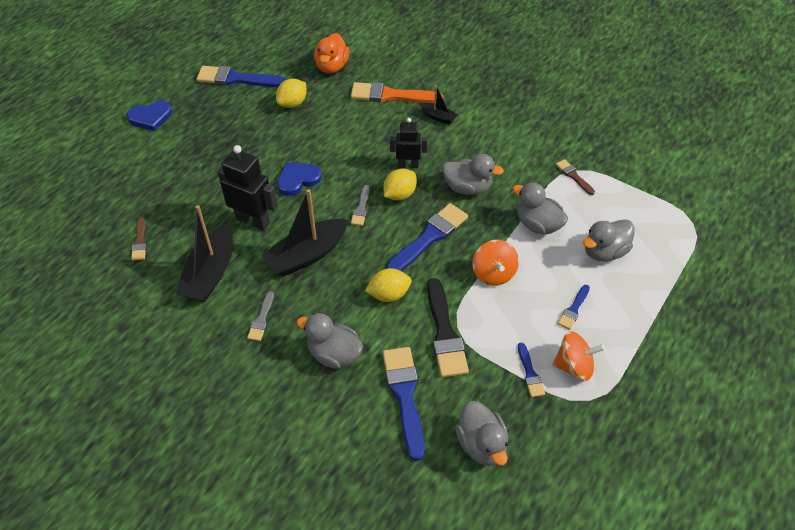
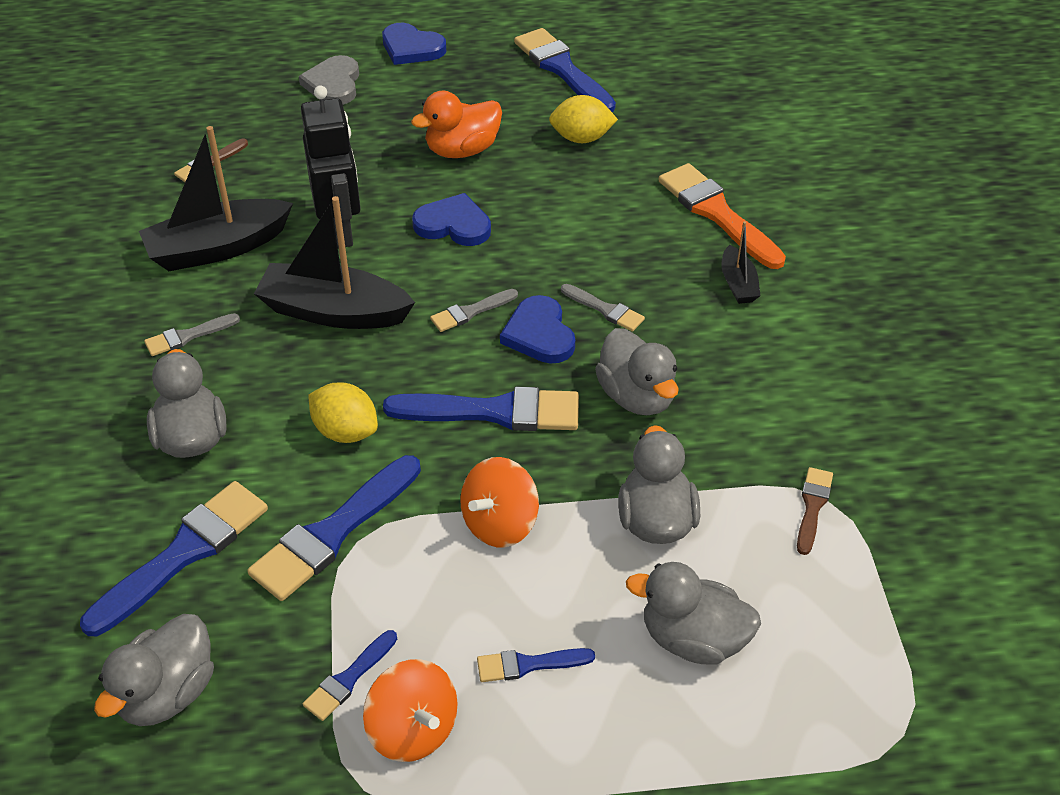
camera: 50 degrees right, 5 degrees down
(140, 160) = (333, 84): none -> grey heart
(332, 66) = (696, 129): orange duck -> orange duck (462, 150)
(399, 194) = (539, 334): yellow lemon -> blue heart
(408, 165) = (605, 309): black robot -> grey brush
(444, 333) = (333, 532): black brush -> blue brush

